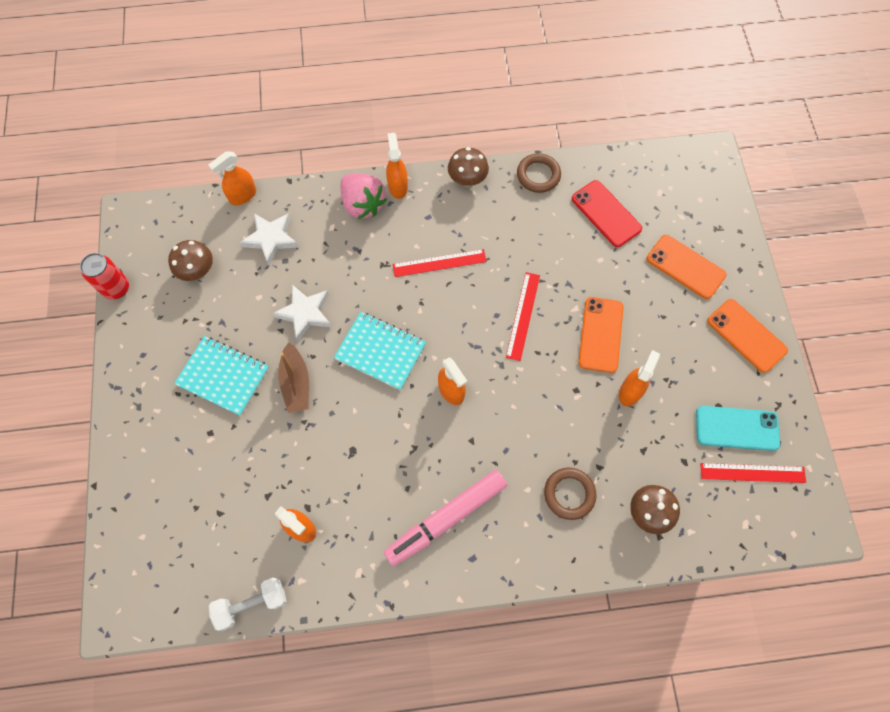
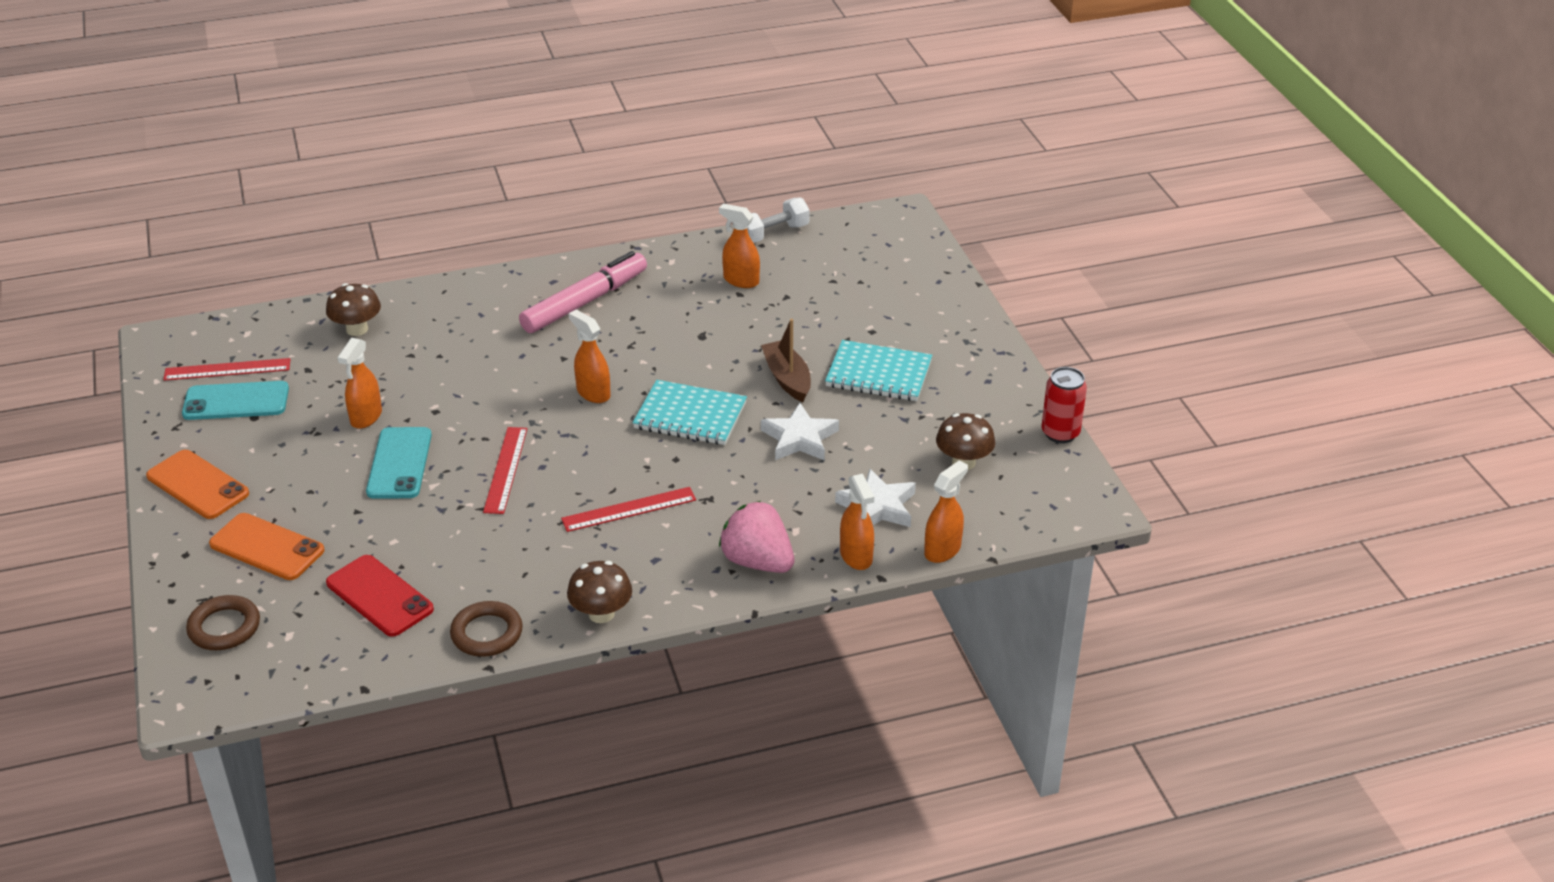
camera: 170 degrees right, 30 degrees down
(398, 186) = (710, 590): orange spray bottle -> orange spray bottle (856, 556)
(569, 494) = (447, 332): brown ring -> brown ring (224, 627)
(600, 334) = (399, 463): orange phone -> turquoise phone

